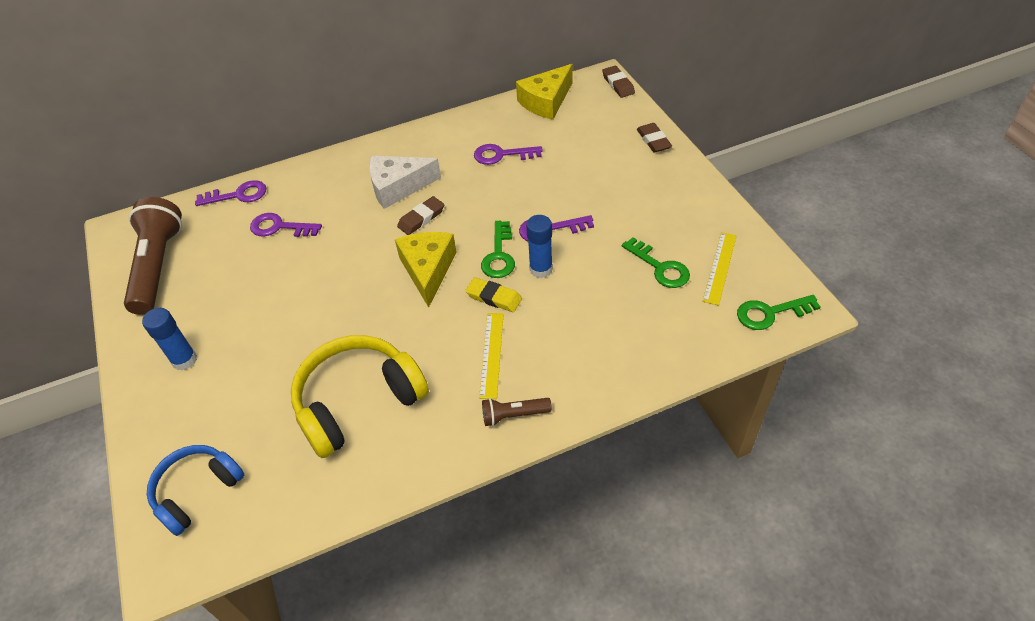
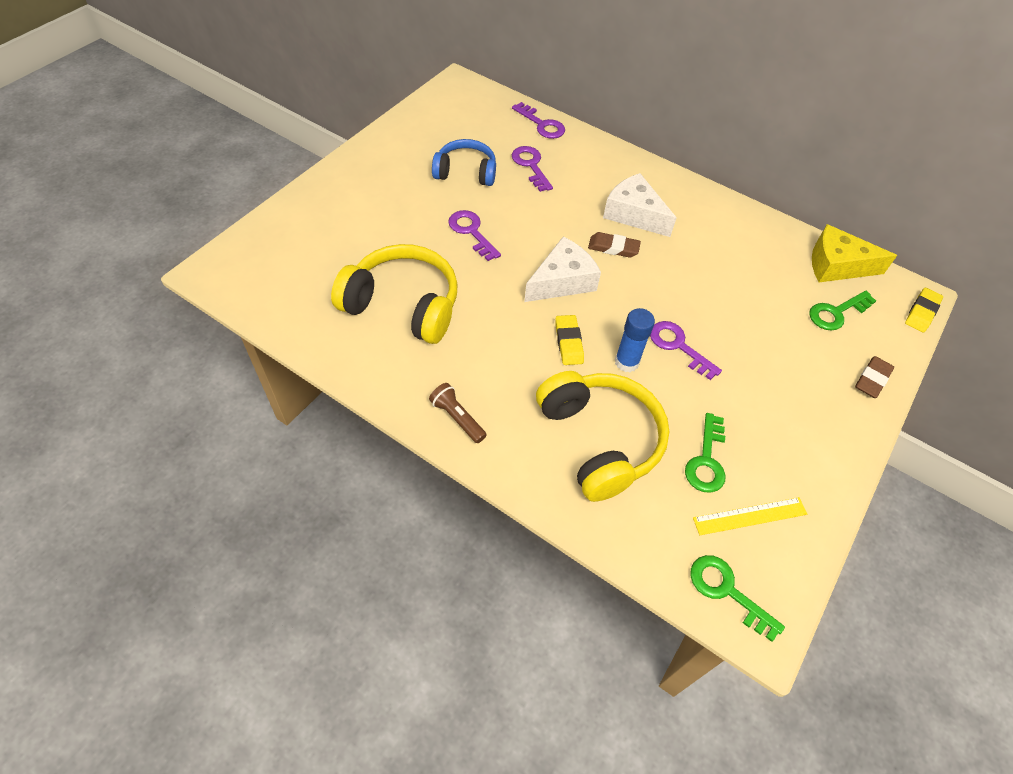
camera: 50 degrees right, 5 degrees up
(158, 266) = (442, 122): brown flashlight -> none
(184, 360) = (374, 184): blue glue stick -> none
(197, 491) = (275, 254): blue headphones -> blue headphones (466, 172)
(428, 270) = (562, 281): yellow cheese -> white cheese
(491, 354) = (508, 371): yellow ruler -> none
(499, 255) = (617, 323): green key -> green key (836, 313)
(501, 155) = (736, 266): purple key -> purple key (471, 232)
(601, 324) = (600, 440): none -> yellow headphones
(618, 84) = (921, 312): brown eraser -> yellow eraser

